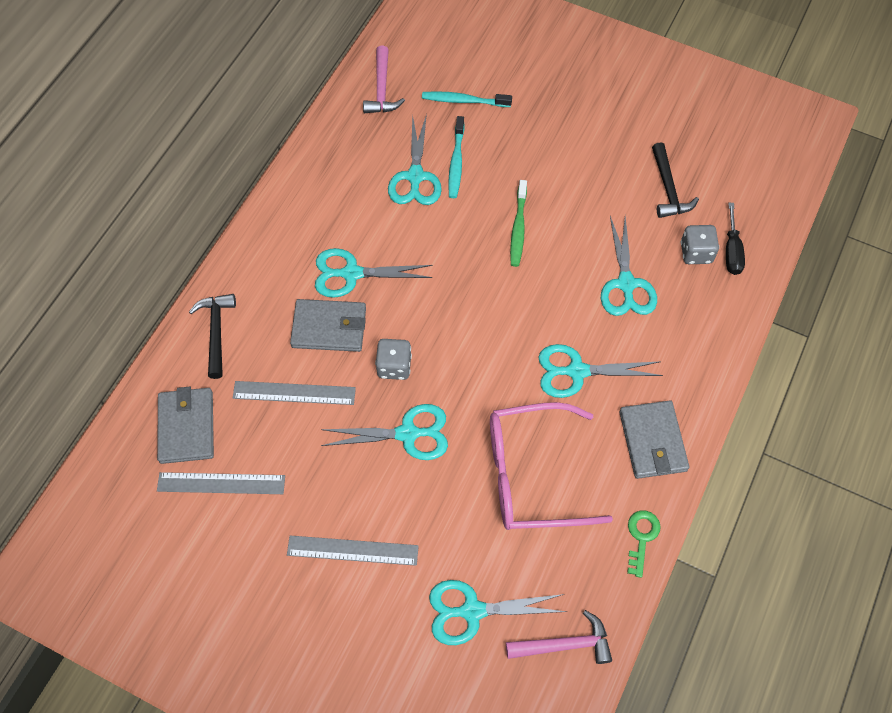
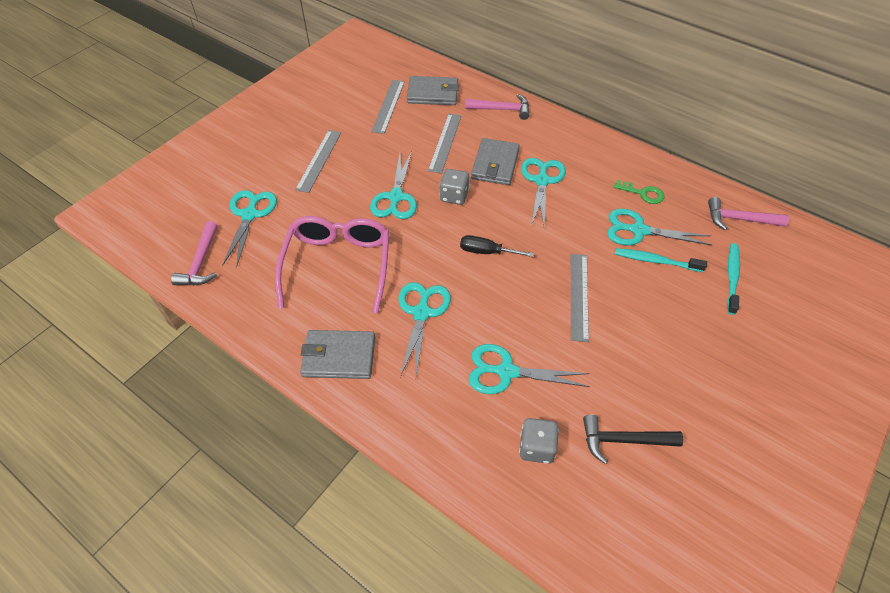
camera: 100 degrees right, 10 degrees down
(216, 332) = (502, 109): black hammer -> pink hammer
(518, 228) = (579, 296): green toothbrush -> grey ruler
(641, 537) = (258, 329): green key -> green key (643, 193)
(732, 251) = (535, 487): black screwdriver -> black screwdriver (486, 252)

